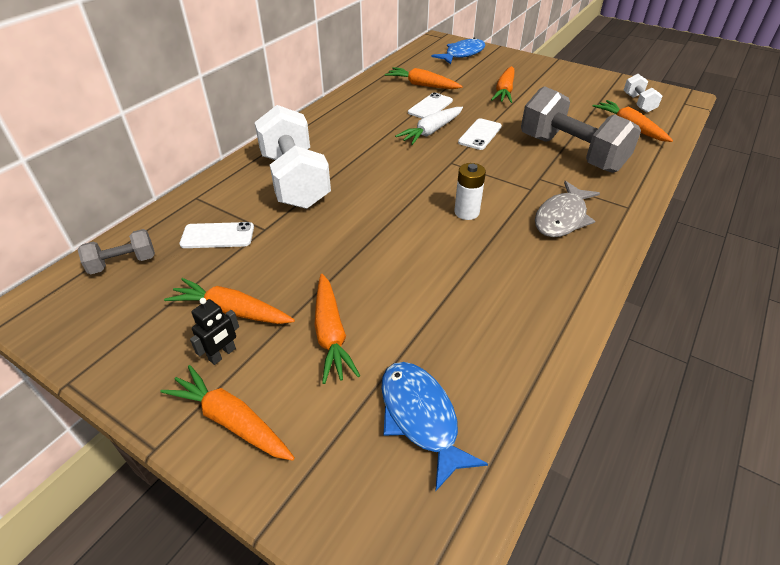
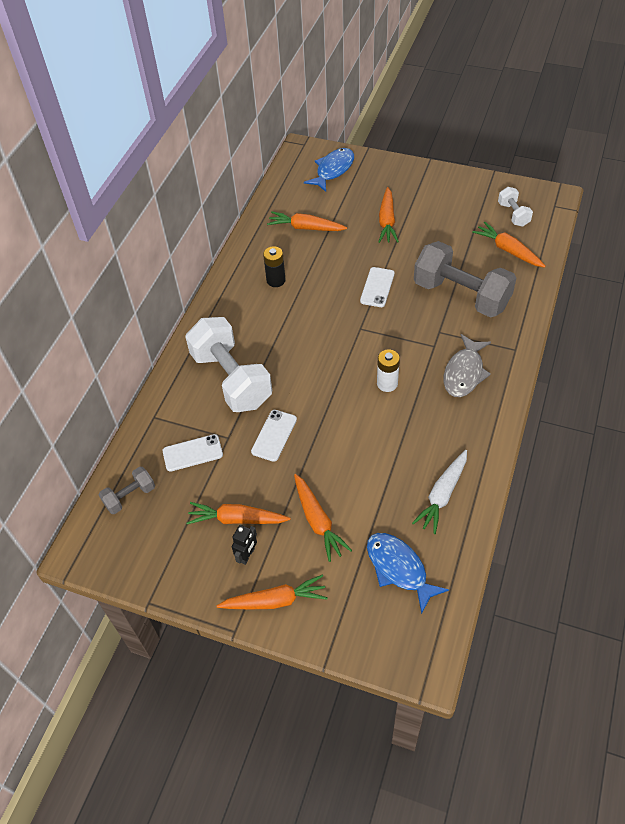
camera: 10 degrees left, 10 degrees up
(231, 420) = (275, 600): orange carrot -> orange carrot turned 150 degrees clockwise
(377, 115) = (276, 280): none -> black battery
(430, 107) = (322, 258): white phone -> white phone (274, 435)
(431, 131) = (332, 292): white carrot -> white carrot (442, 495)

